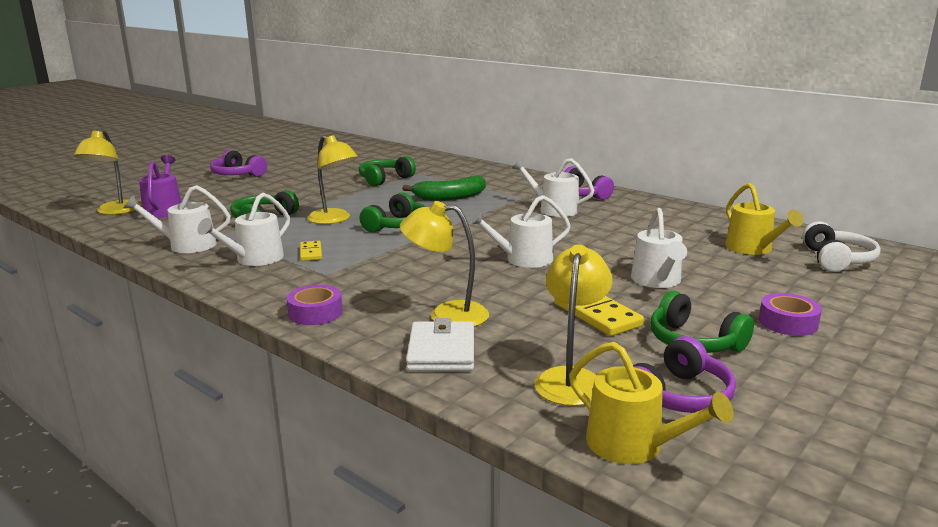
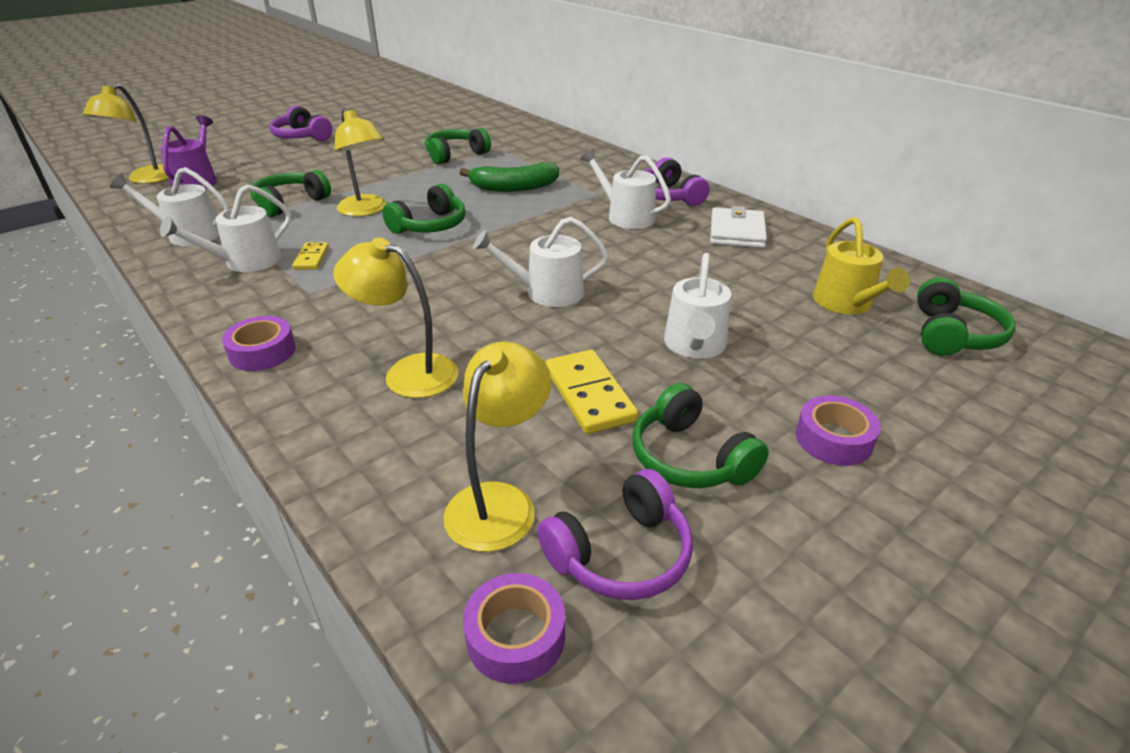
camera: 10 degrees right, 15 degrees up
(441, 351) = (368, 432): white wallet -> white wallet (736, 232)
(633, 445) = (515, 636): yellow watering can -> purple tape
(837, 260) = (953, 334): white headphones -> green headphones

